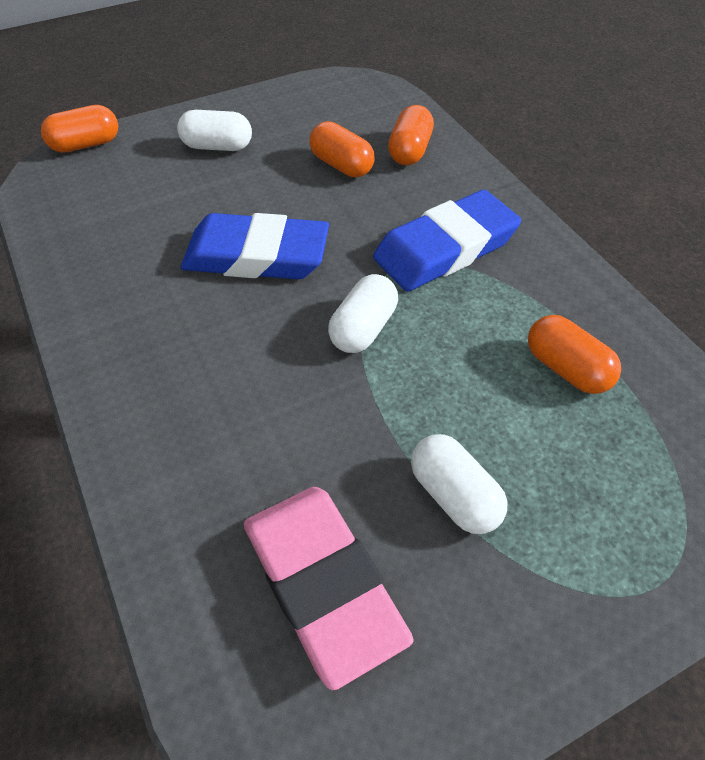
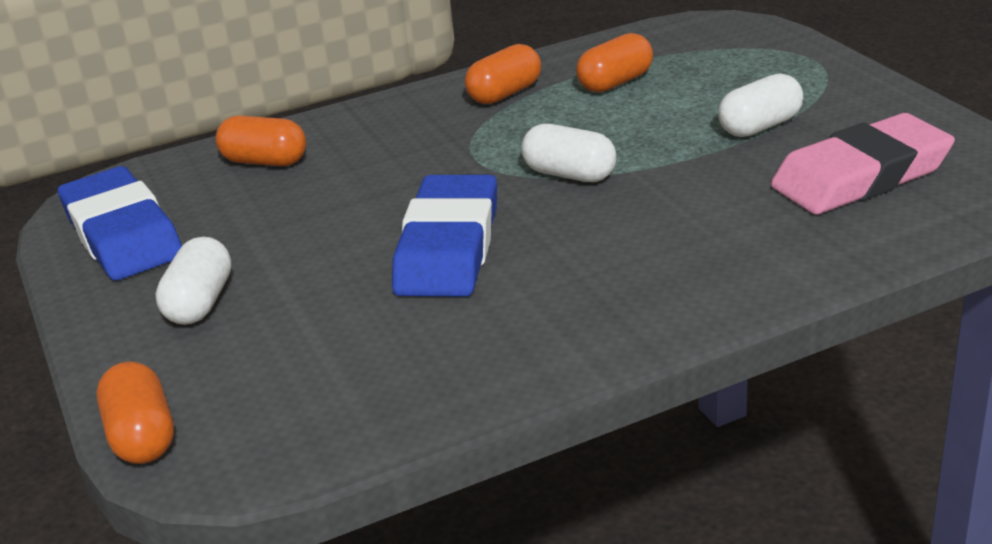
camera: 85 degrees left, 20 degrees down
(341, 165) = (280, 203): orange capsule -> orange capsule (504, 94)
(445, 248) = (450, 136): blue eraser -> blue eraser (122, 234)

